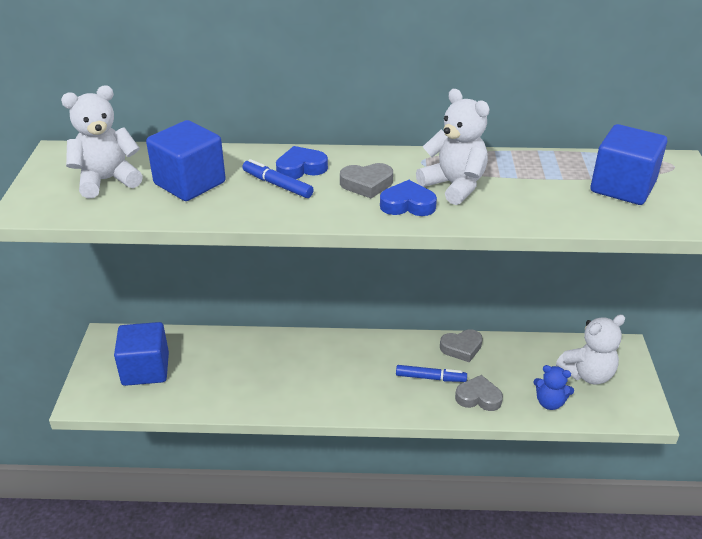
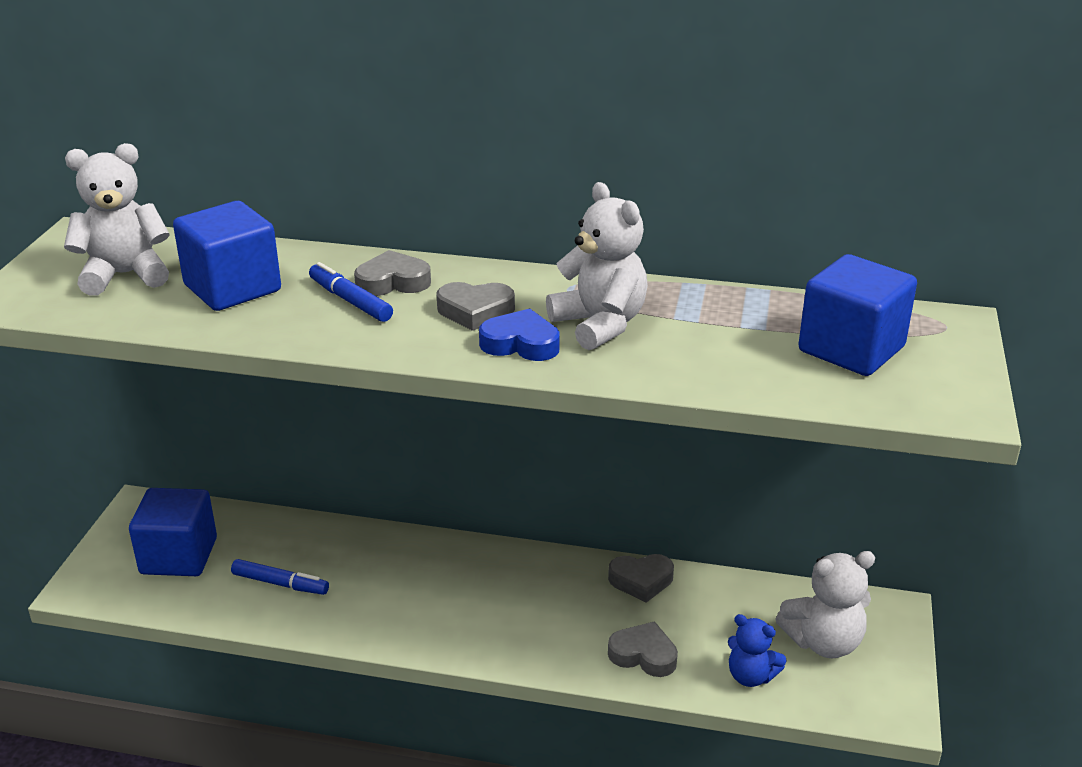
camera: 10 degrees right, 5 degrees down
(301, 168) = (393, 282): blue heart -> grey heart
(430, 378) = (580, 617): blue marker -> blue marker (280, 583)

